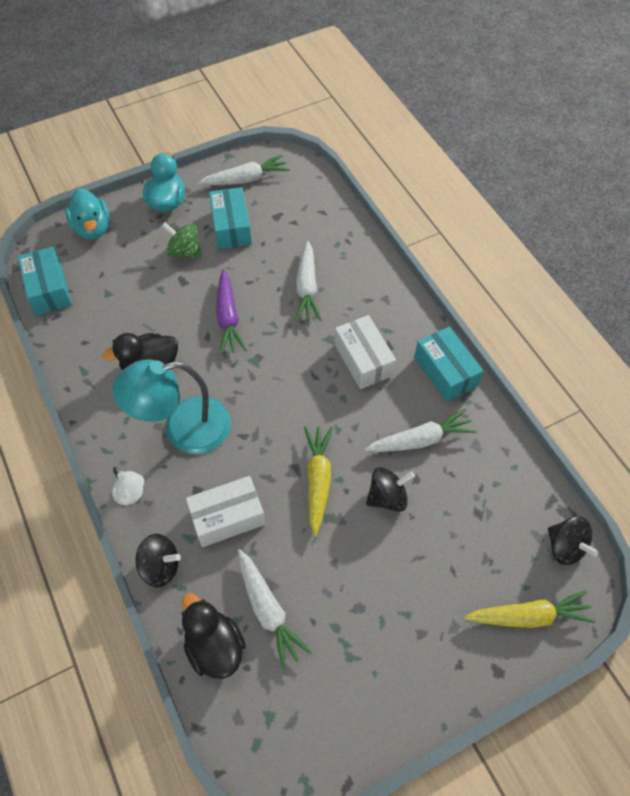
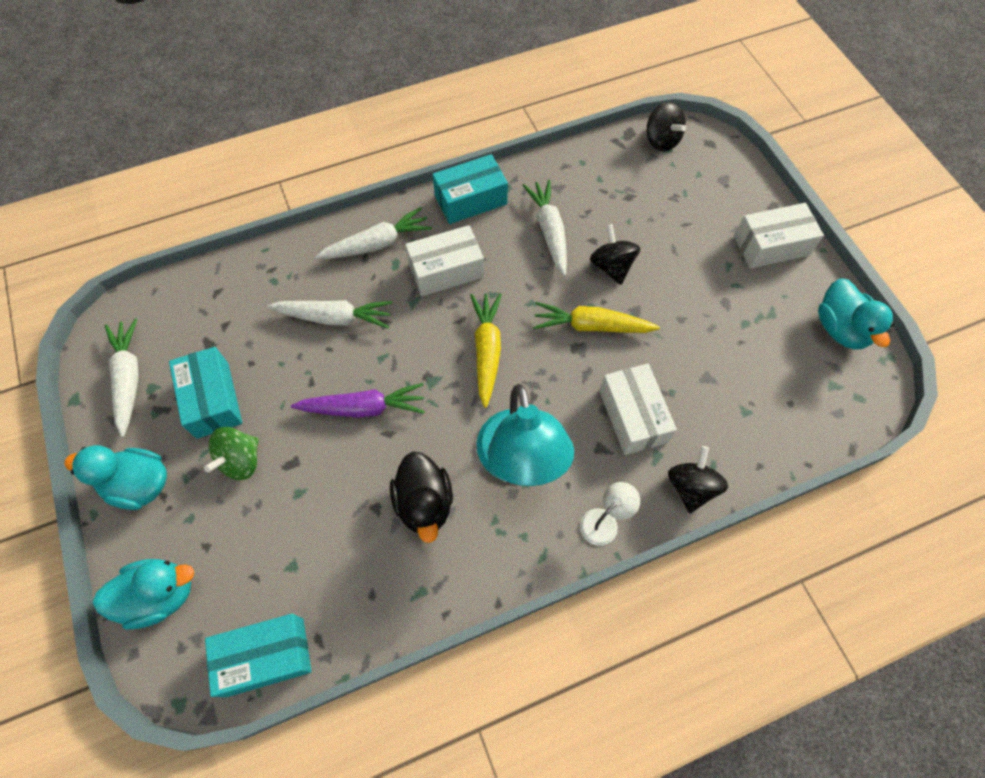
camera: 85 degrees left, 5 degrees up
(214, 646) = (772, 432): black duck -> none
(231, 227) = (212, 400): turquoise box -> turquoise box turned 75 degrees clockwise
(268, 610) = (733, 380): white carrot -> white carrot (377, 244)
(339, 733) = (840, 329): none -> turquoise duck
(439, 663) = (771, 245): none -> white box
(528, 616) = (724, 176): yellow carrot -> yellow carrot (487, 350)
(565, 547) = (661, 140): black spinning top -> black spinning top turned 90 degrees clockwise

